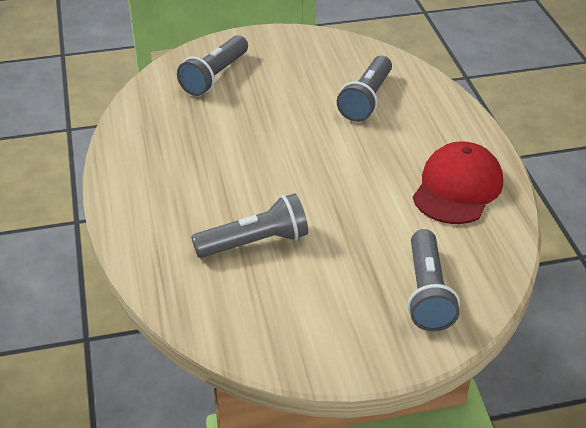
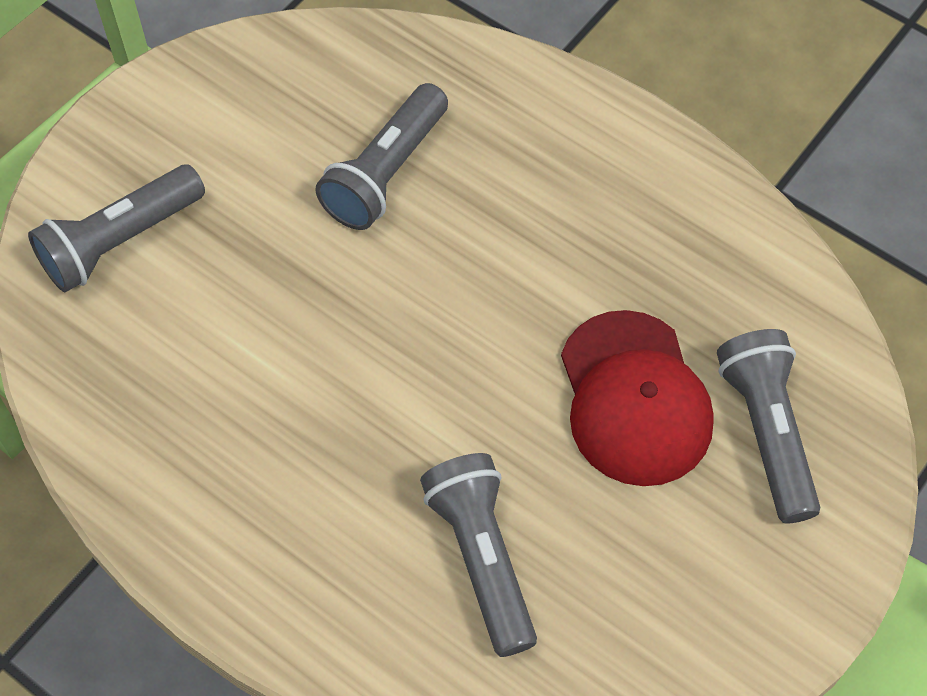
camera: 140 degrees right, 20 degrees up
(427, 293) = (120, 241): grey flashlight -> grey flashlight turned 90 degrees counterclockwise
(457, 188) = (195, 451): red cap -> red cap (634, 399)

